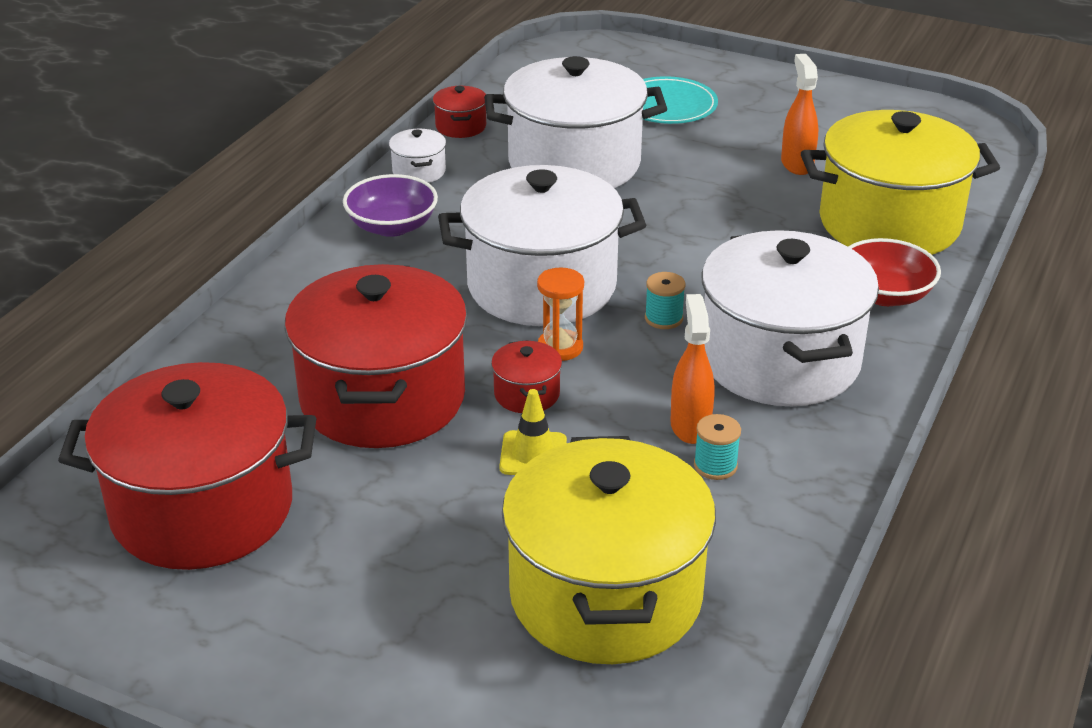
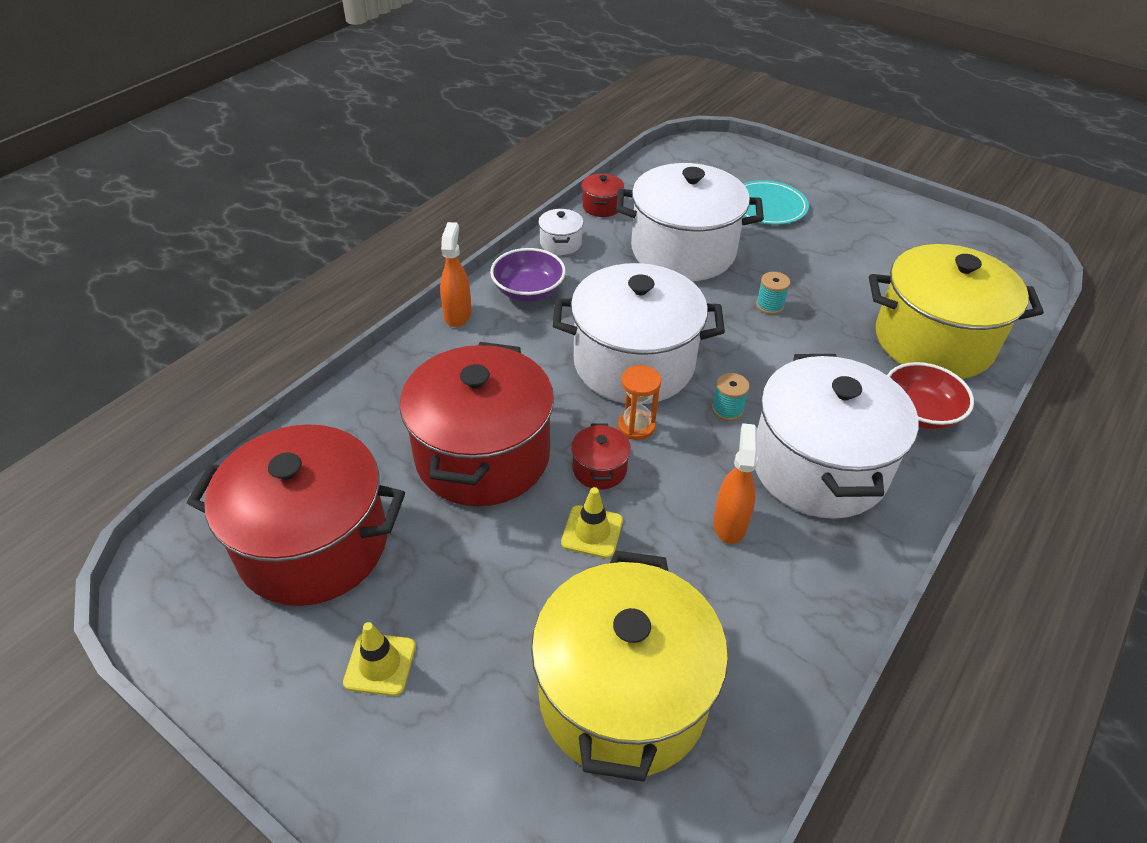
camera: 10 degrees right, 10 degrees up
(319, 608) = (380, 664): none -> yellow traffic cone
(715, 466) = (744, 569): turquoise spool -> turquoise spool (769, 306)
(797, 164) = (863, 273): orange spray bottle -> orange spray bottle (458, 314)

